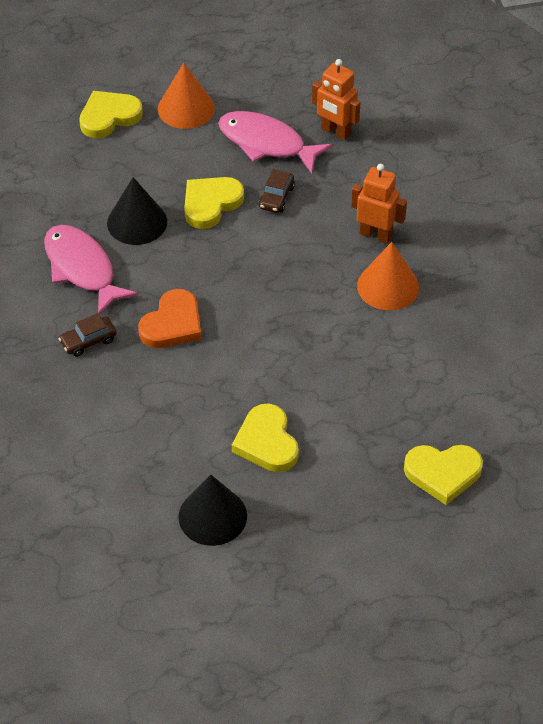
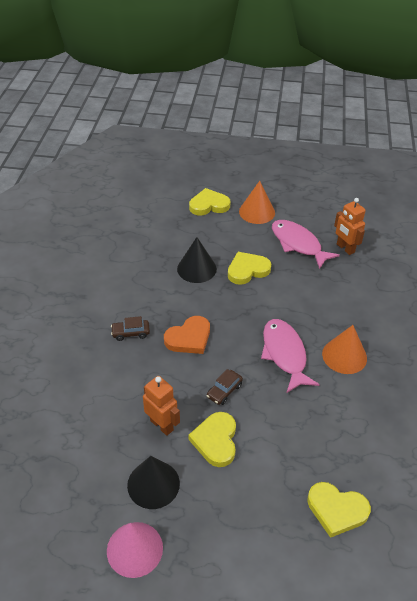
camera: 20 degrees right, 5 degrees down
(82, 268) = (150, 287): pink fish -> pink fish (285, 354)
(225, 591) = (134, 549): none -> pink cone
(276, 197) = (291, 277): brown car -> brown car (224, 391)
(375, 235) = (348, 319): orange robot -> orange robot (162, 425)

